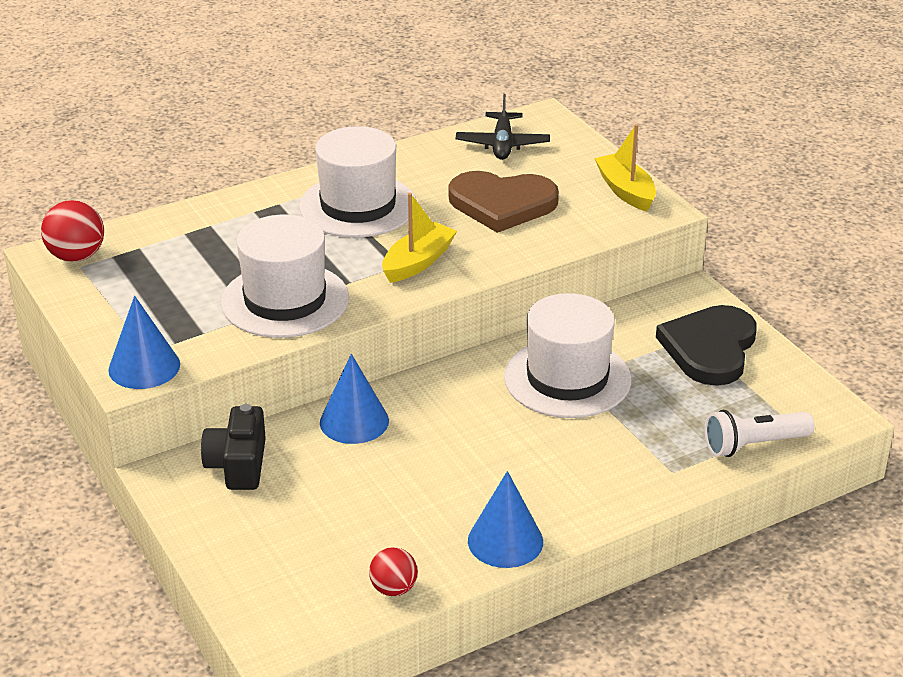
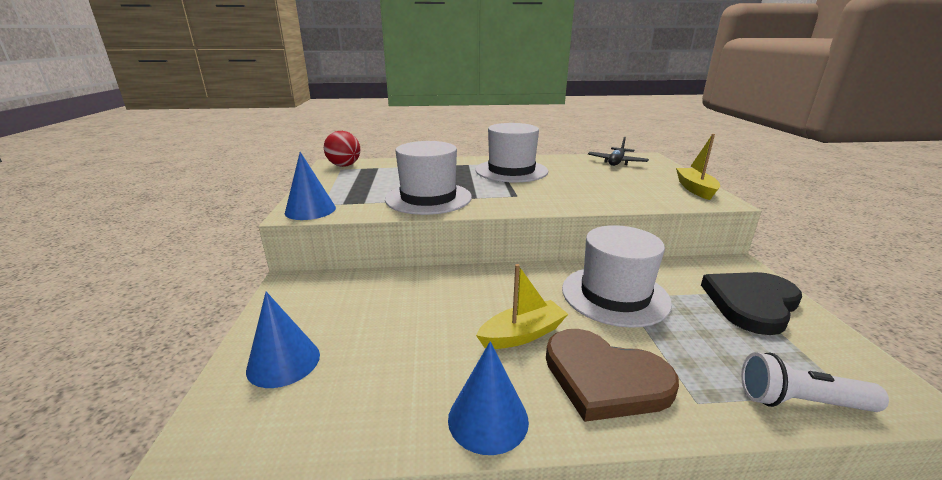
camera: 25 degrees right, 10 degrees down
(238, 465) = (337, 289): black camera -> none
(354, 421) = (437, 283): blue cone -> blue cone (283, 362)
(393, 589) = (348, 432): red ball -> none
(418, 262) = (528, 196): yellow boat -> yellow boat (522, 334)
(502, 204) = (602, 182): brown heart -> brown heart (604, 378)

